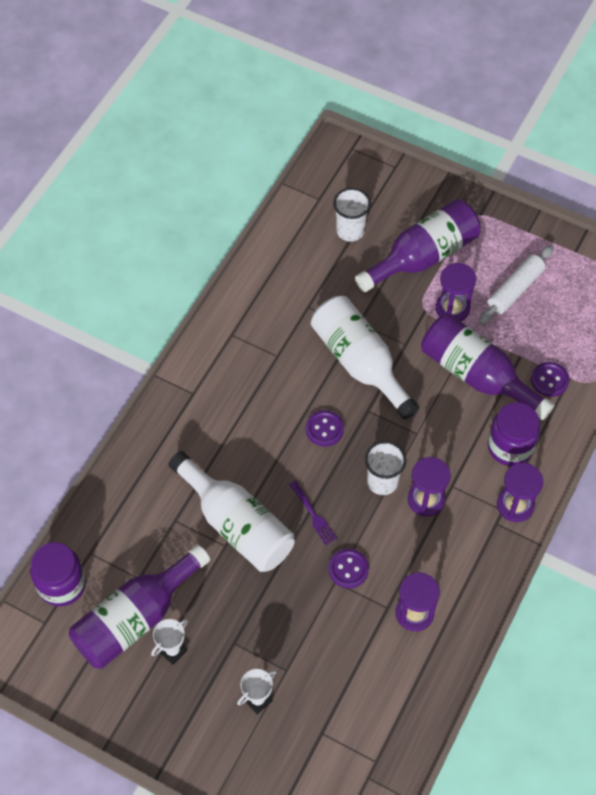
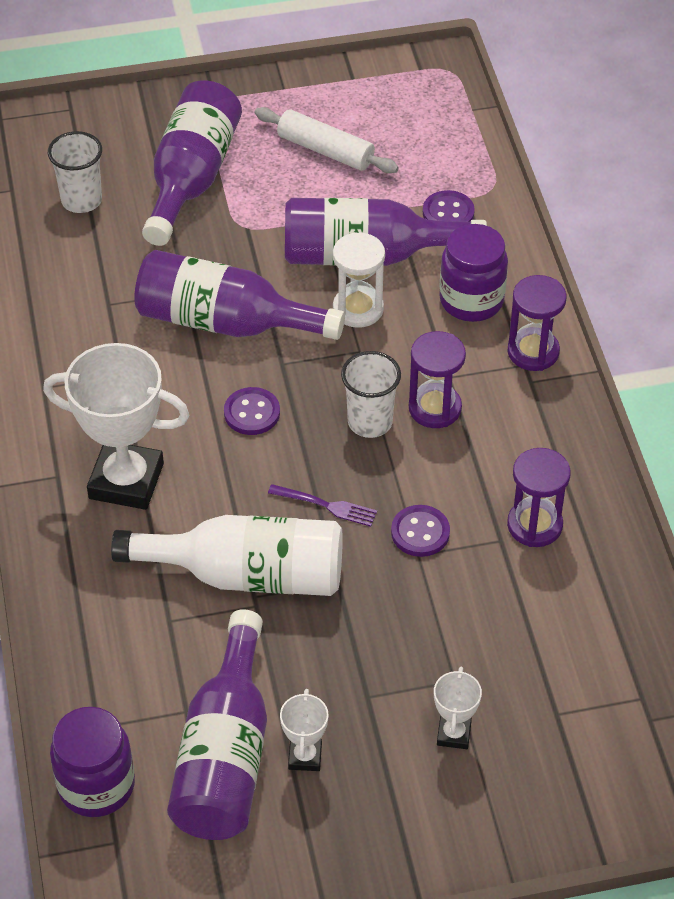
camera: 40 degrees left, 10 degrees down
(224, 422) = (126, 481): none -> white trophy
(360, 363) = (226, 322): white bottle -> purple bottle
(440, 406) = (358, 309): none -> white hourglass
(452, 308) = (276, 208): purple hourglass -> none
(515, 289) = (325, 150): white rolling pin -> white rolling pin turned 60 degrees counterclockwise

